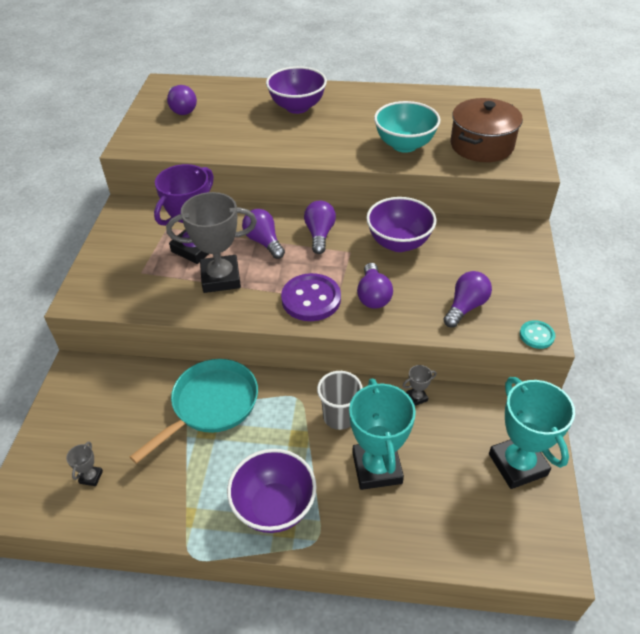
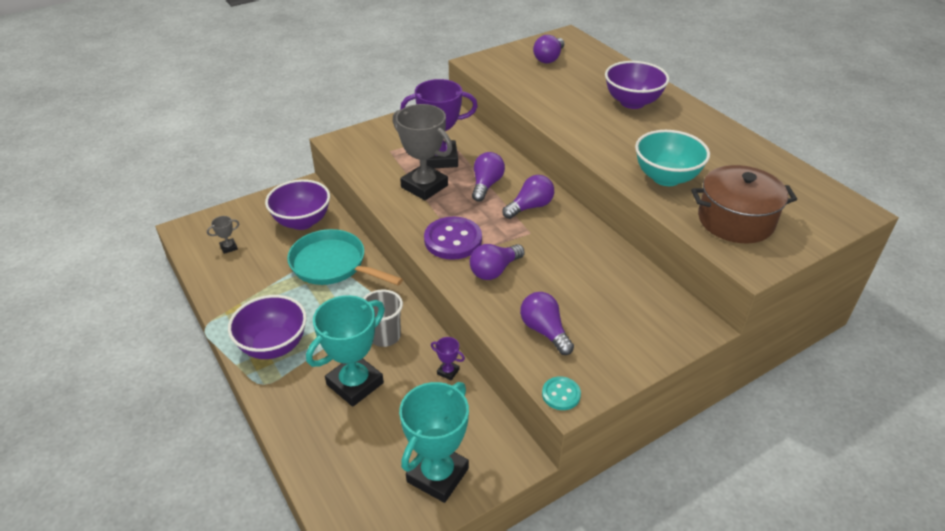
camera: 50 degrees right, 5 degrees down
(211, 405) = (332, 265): turquoise pan -> turquoise pan turned 150 degrees counterclockwise
(399, 243) = (575, 253): purple bowl -> purple bowl (302, 222)
(416, 397) = (448, 372): grey trophy -> purple trophy
(465, 307) = (544, 331): purple light bulb -> purple light bulb turned 120 degrees counterclockwise

